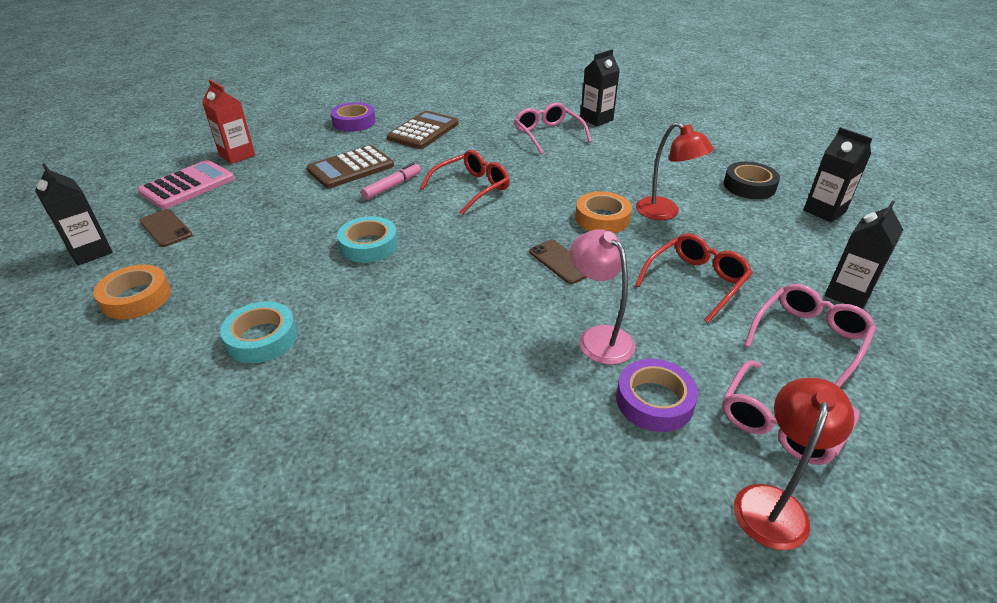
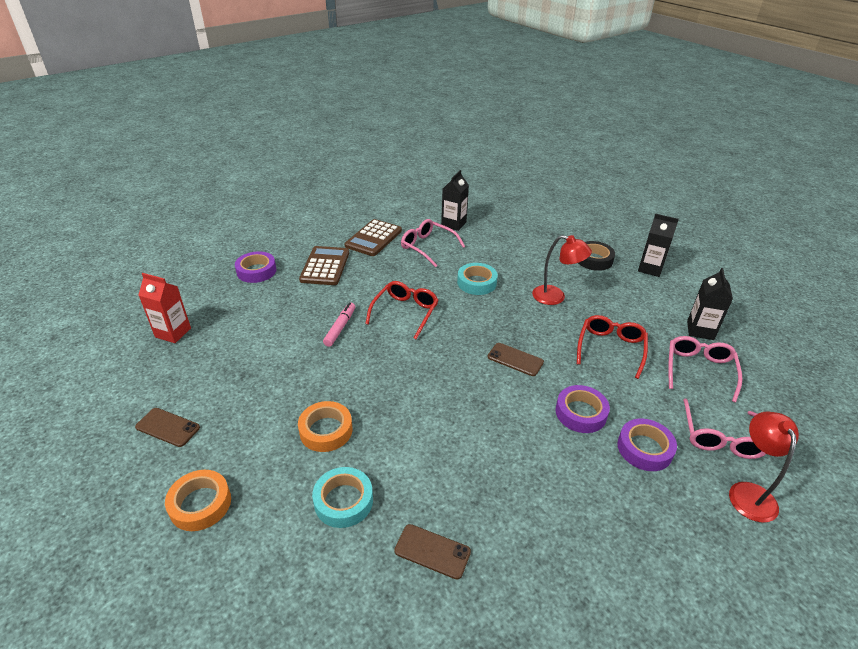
camera: 25 degrees left, 0 degrees up
(90, 252) = (112, 474): black carton -> none
(187, 185) = (150, 377): pink calculator -> none
(308, 416) = (432, 551): none -> brown phone
(351, 168) = (291, 319): brown calculator -> brown calculator (373, 238)
(369, 245) = (364, 389): turquoise tape -> turquoise tape (476, 283)
(598, 337) = (580, 413): pink lamp -> purple tape
(602, 218) = (517, 314): orange tape -> orange tape (326, 430)

